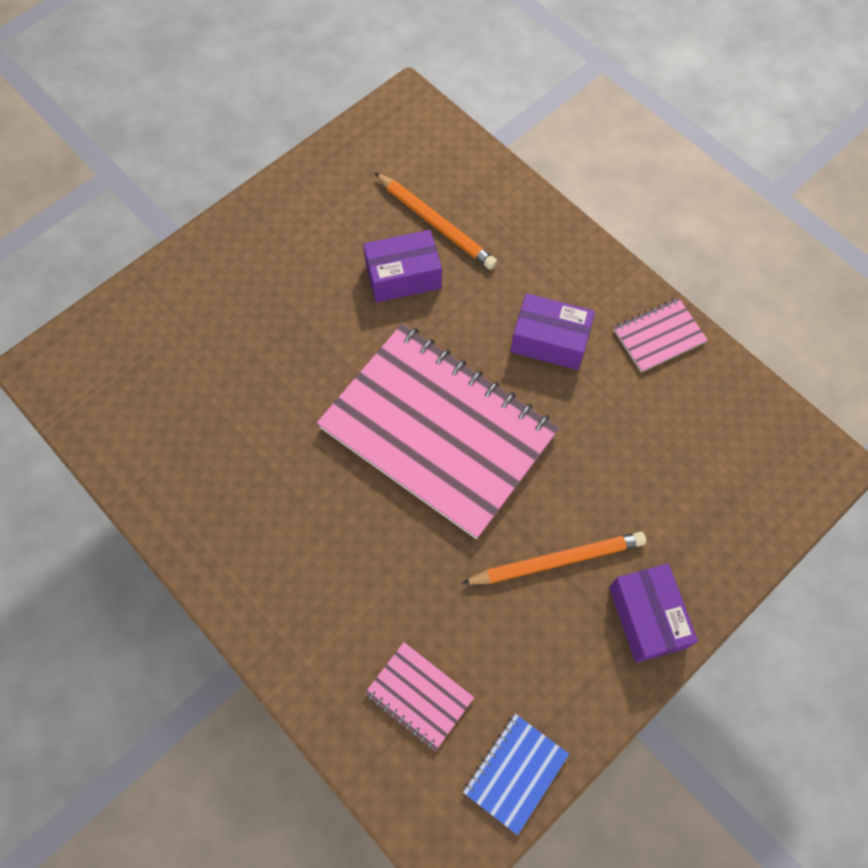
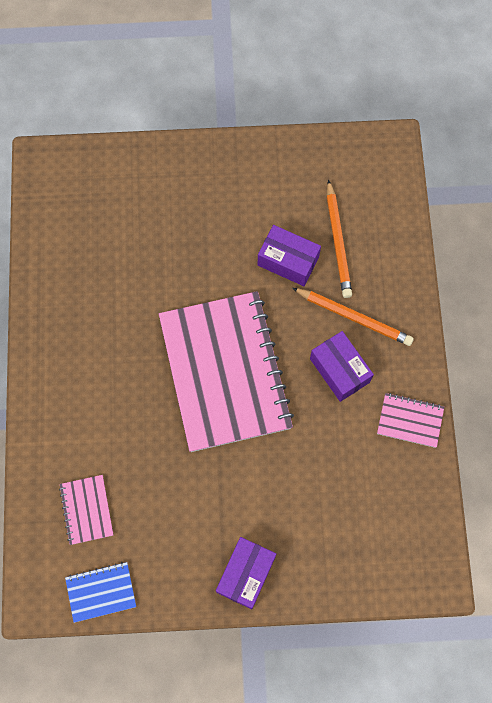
camera: 40 degrees right, 5 degrees up
(557, 560) = (225, 501): orange pencil -> orange pencil (354, 317)

